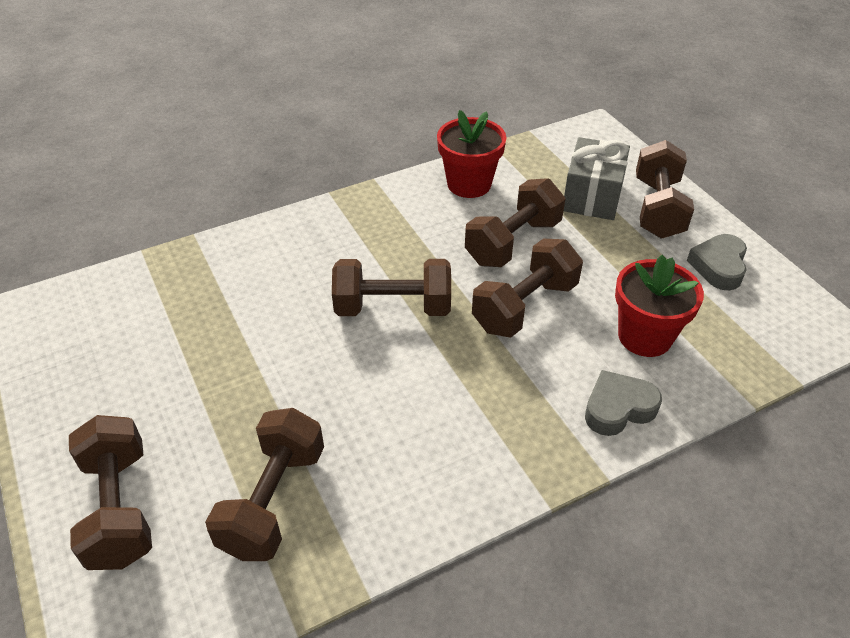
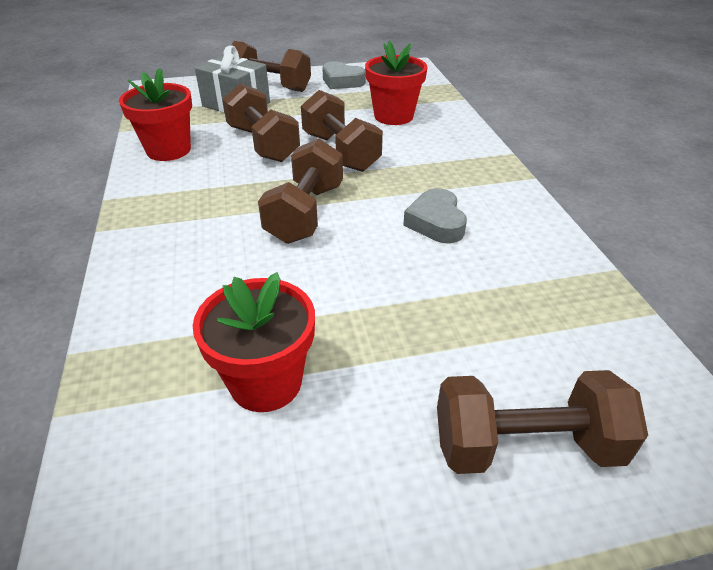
camera: 75 degrees left, 5 degrees down
(174, 339) = (266, 382): none -> red flower pot
(273, 501) = (522, 314): brown dumbbell -> none
(618, 408) = (454, 137): grey heart -> grey heart (436, 222)

